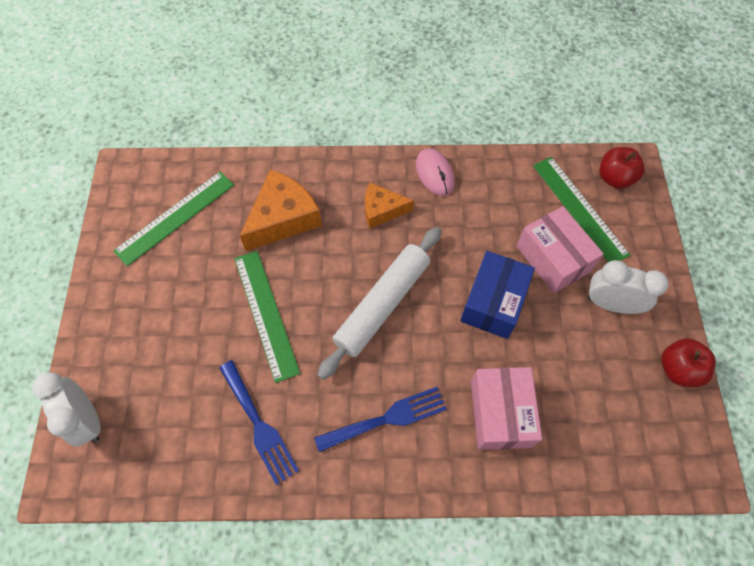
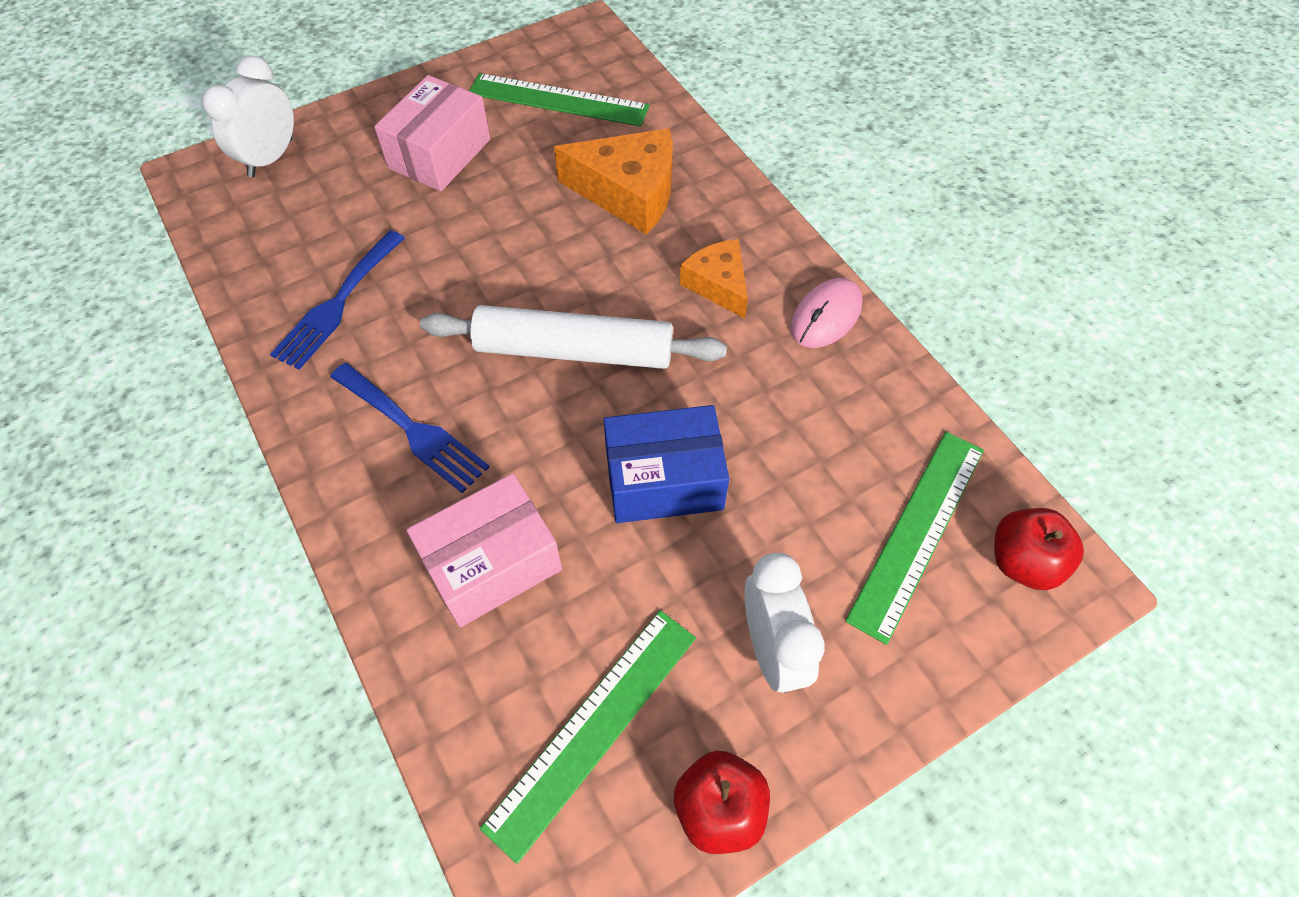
camera: 60 degrees right, 5 degrees down
(265, 314) = (485, 240): green ruler -> green ruler (593, 728)
(553, 258) = (796, 530): pink box -> pink box (440, 154)

